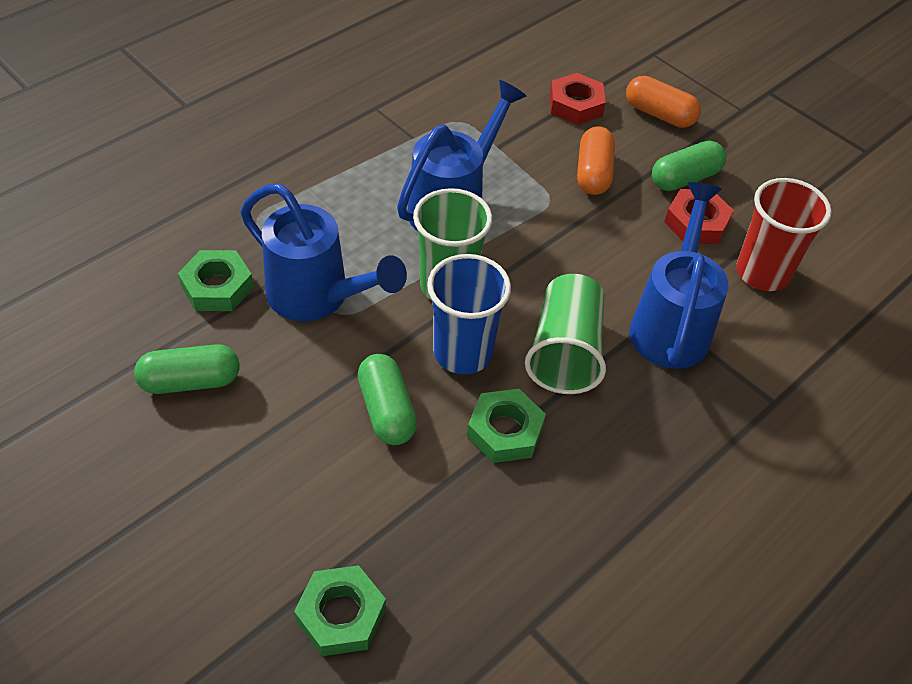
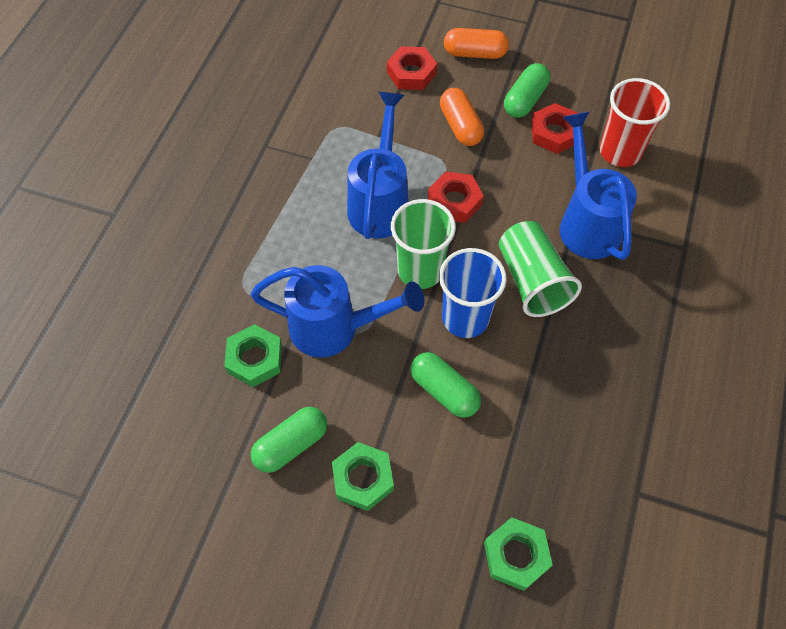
camera: 25 degrees left, 10 degrees up
(505, 431) = (532, 362): green nut -> green nut (363, 478)
(534, 239) = (454, 201): none -> red nut

